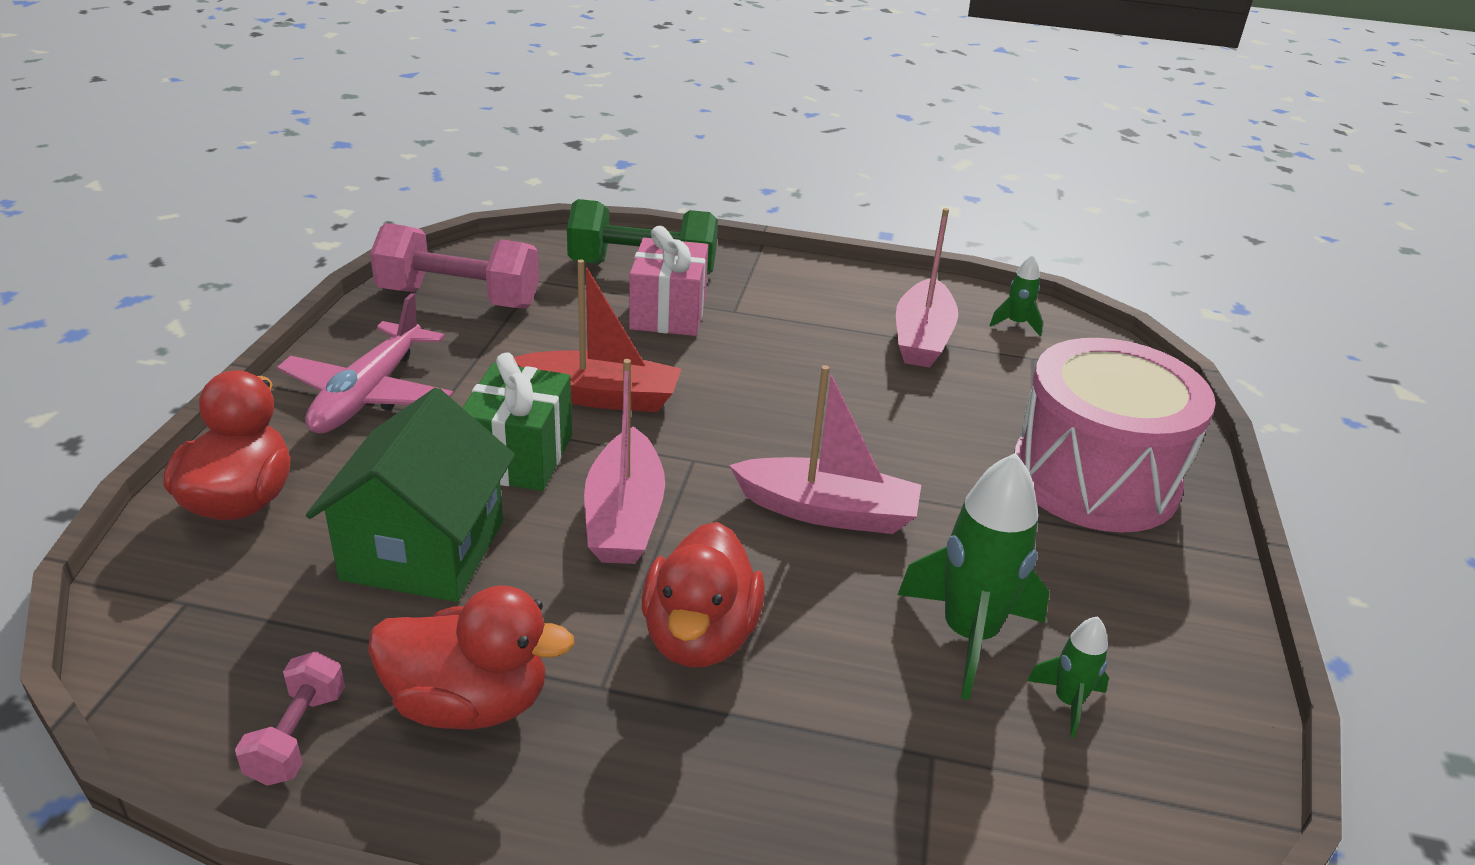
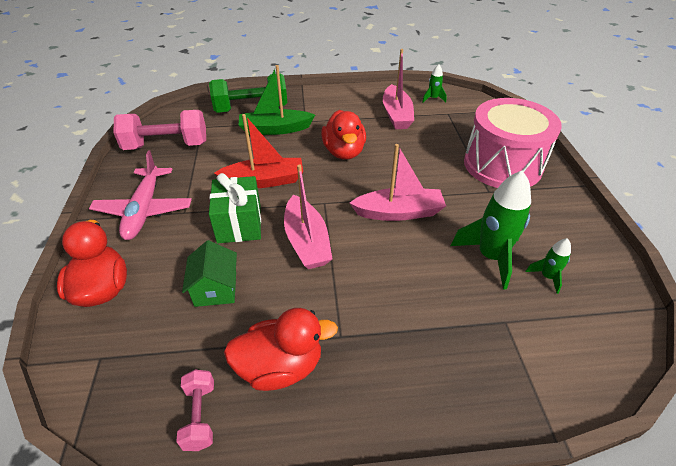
camera: 15 degrees left, 10 degrees up
(423, 550) = (216, 289): green house -> green house, size x0.60
(668, 313) = (275, 129): pink gift -> green boat
(700, 637) = (373, 294): red duck -> red duck (344, 152)

